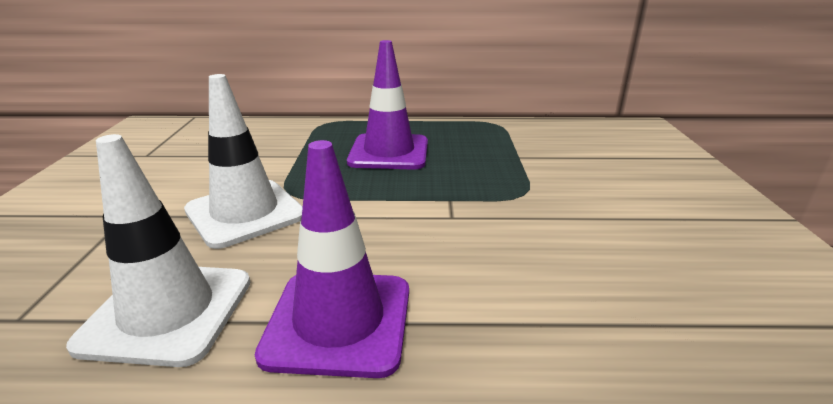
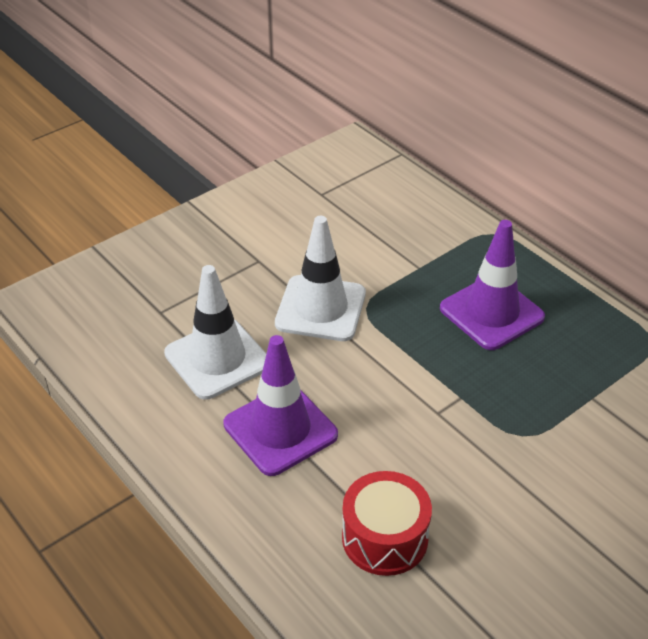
camera: 50 degrees right, 15 degrees up
(581, 328) = (385, 538): none -> red drum

